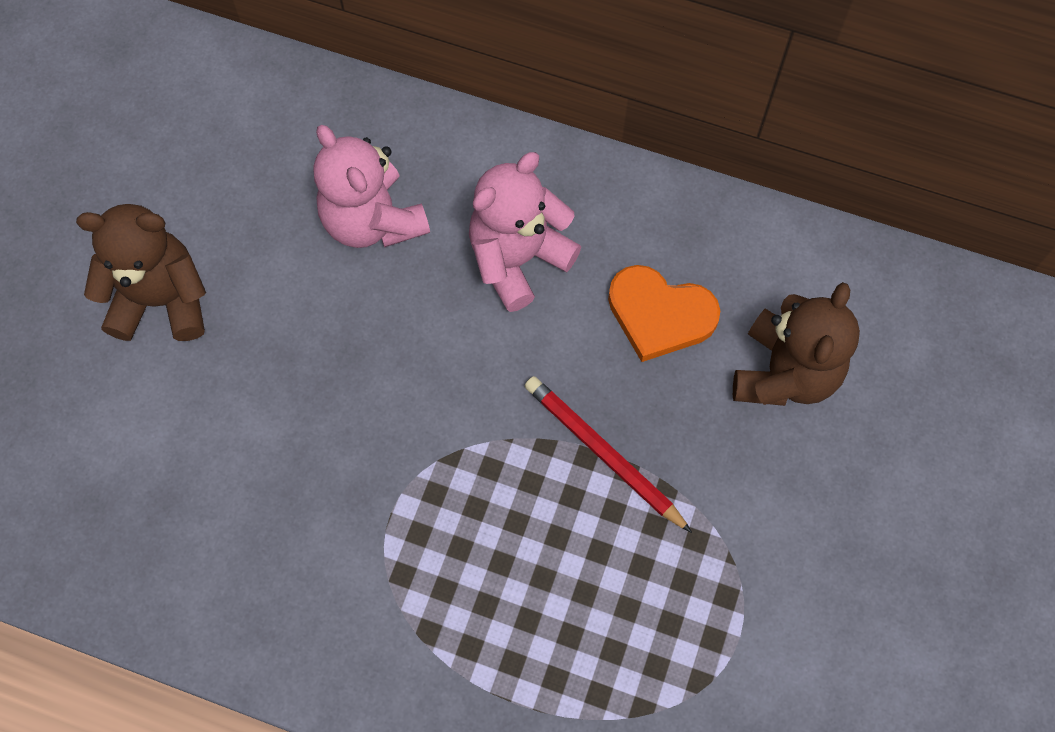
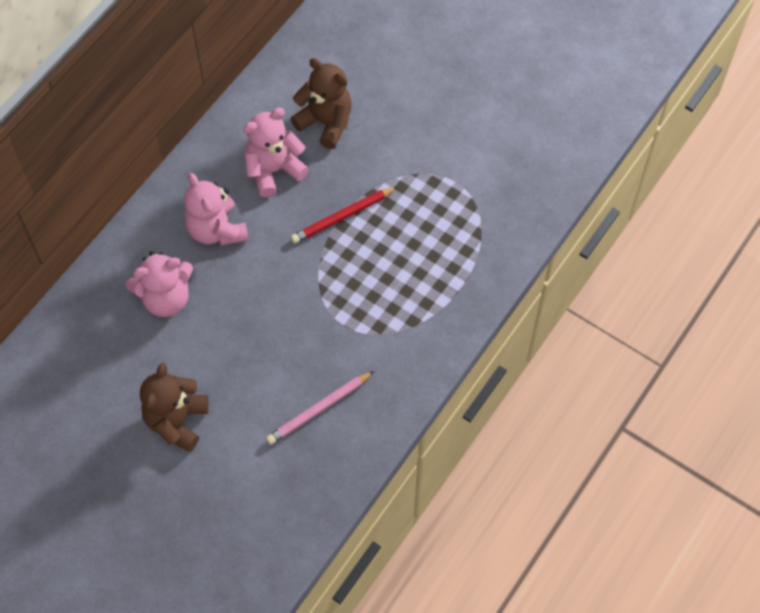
camera: 75 degrees left, 5 degrees down
(223, 514) = (319, 409): none -> pink pencil
(660, 315) = (273, 170): orange heart -> pink teddy bear

